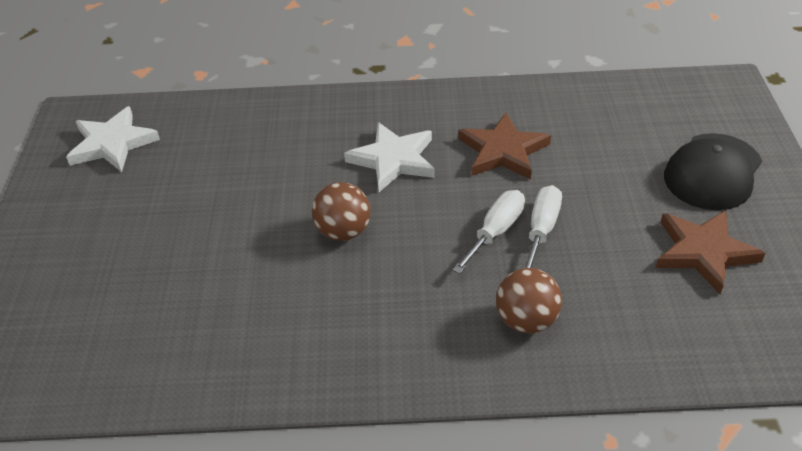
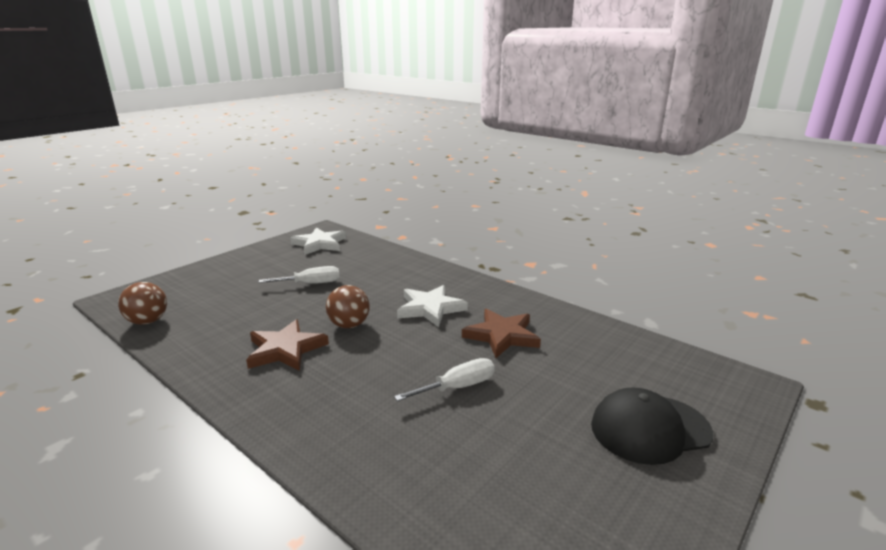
camera: 40 degrees right, 20 degrees down
(496, 232) = (428, 371): white screwdriver -> white screwdriver (311, 284)
(526, 320) = (365, 427): brown ball -> brown ball (148, 321)
(704, 252) = (558, 474): brown star -> brown star (285, 349)

